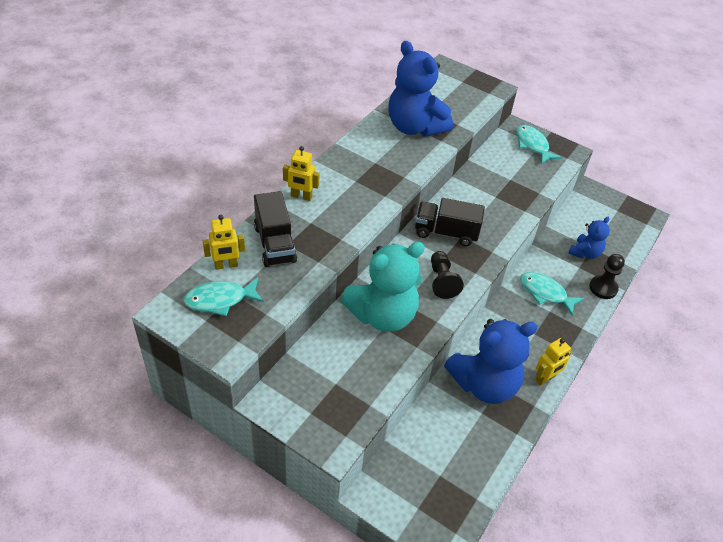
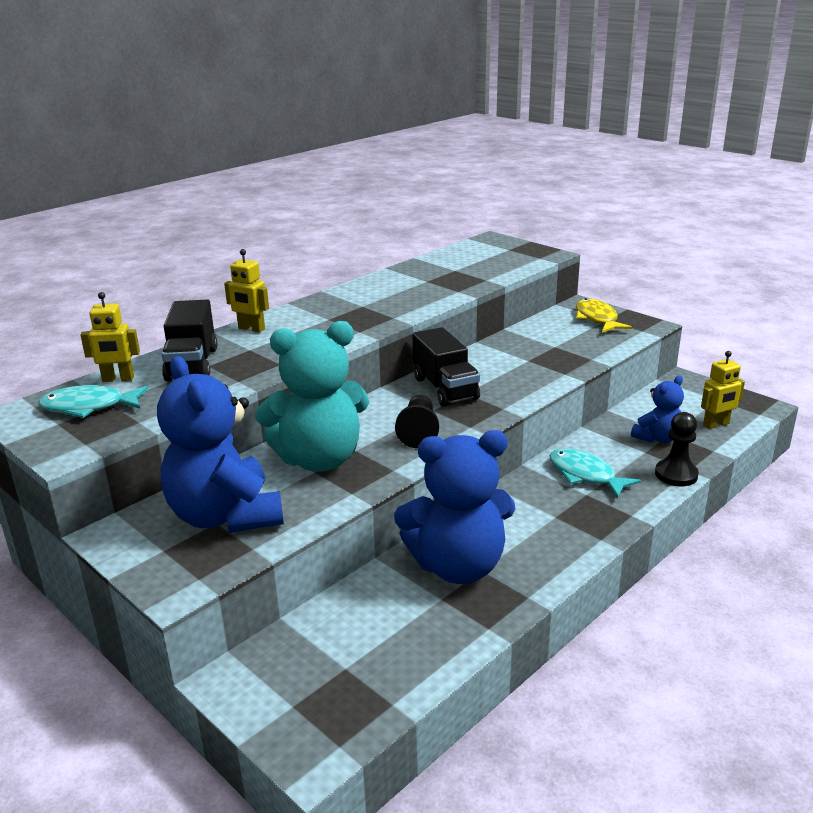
camera: 15 degrees right, 20 degrees down
(414, 127) = (428, 280): blue teddy bear -> blue teddy bear (225, 516)
(446, 232) = (445, 388): black truck -> black truck turned 135 degrees counterclockwise
(532, 145) = (597, 319): turquoise fish -> yellow fish
(545, 378) = (556, 567): yellow robot -> yellow robot (716, 424)

